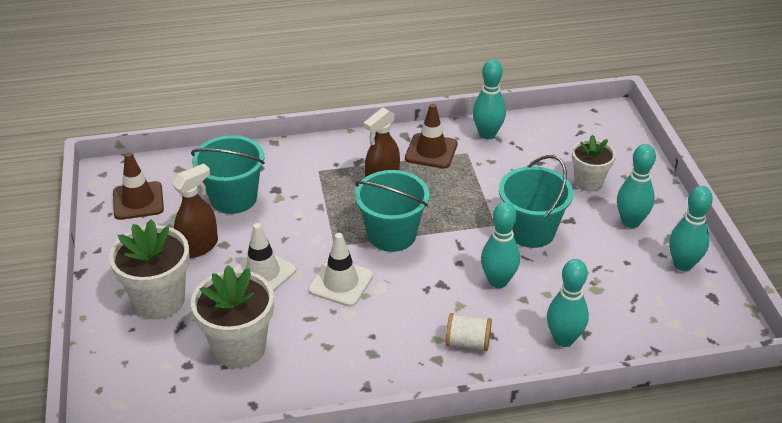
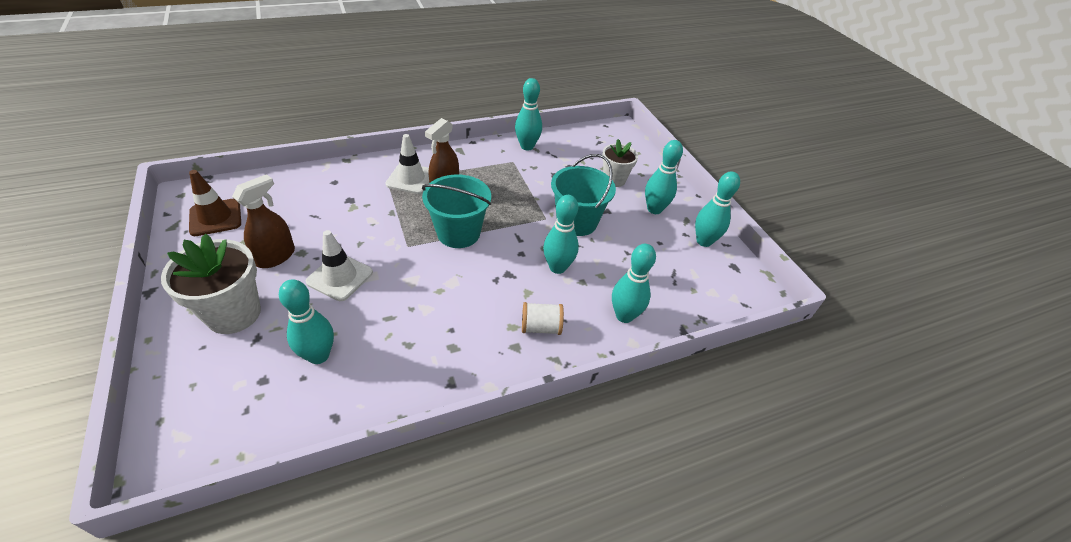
camera: 15 degrees left, 5 degrees up
(233, 198) = (310, 209): turquoise bucket -> none
(239, 348) = (318, 355): white flower pot -> turquoise bowling pin
(340, 283) = (416, 280): white traffic cone -> white traffic cone (411, 179)
(431, 151) = (483, 161): brown traffic cone -> none

